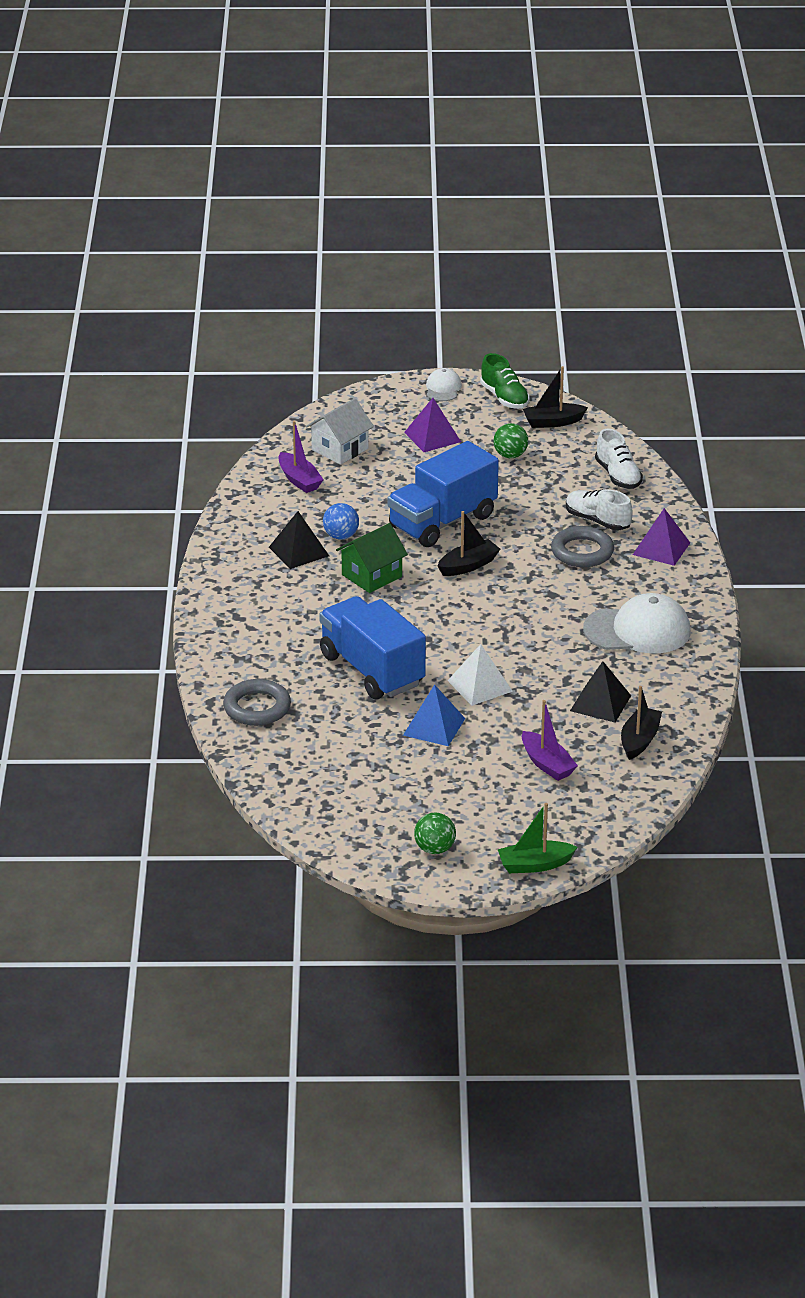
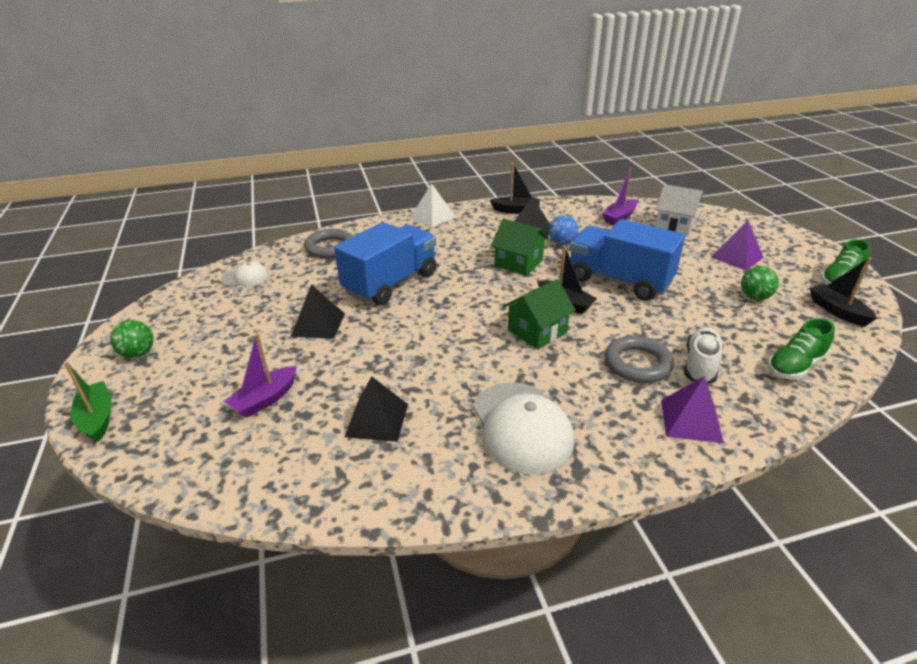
camera: 75 degrees right, 0 degrees up
(434, 726) = (318, 324): blue pyramid -> black pyramid
(443, 388) = (812, 250): white cap -> white cap (245, 278)
(480, 685) = (385, 338): white pyramid -> white pyramid (433, 217)
(509, 593) = (537, 331): none -> green house
(618, 476) = (795, 366): white shoe -> green shoe
(639, 740) = (313, 462): black boat -> black boat (516, 210)

